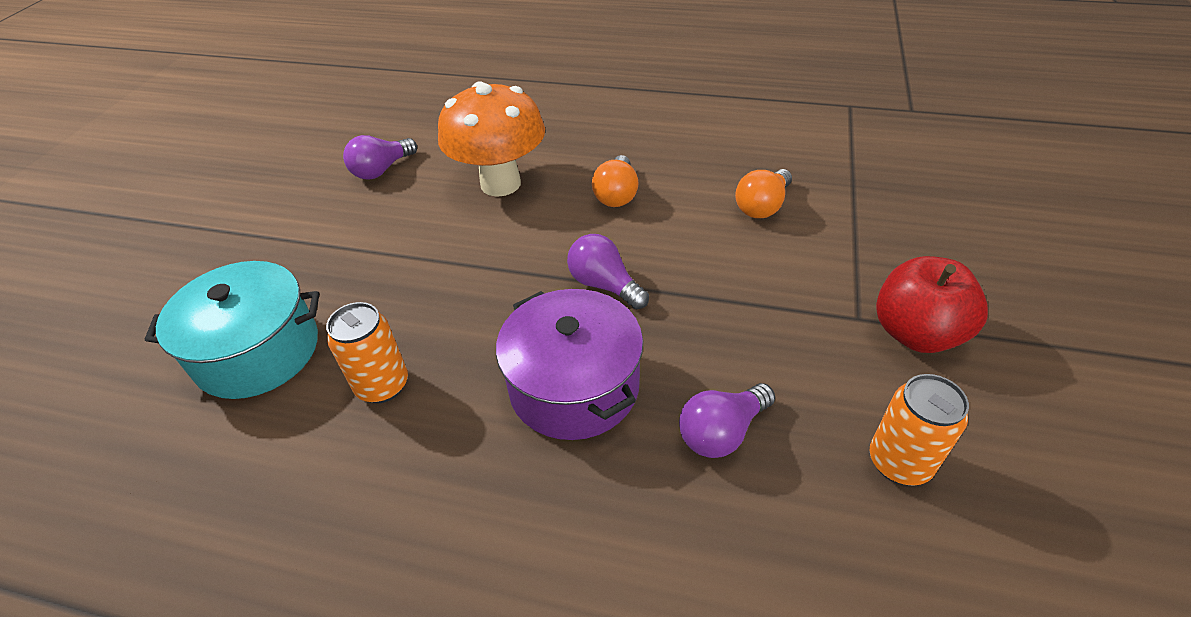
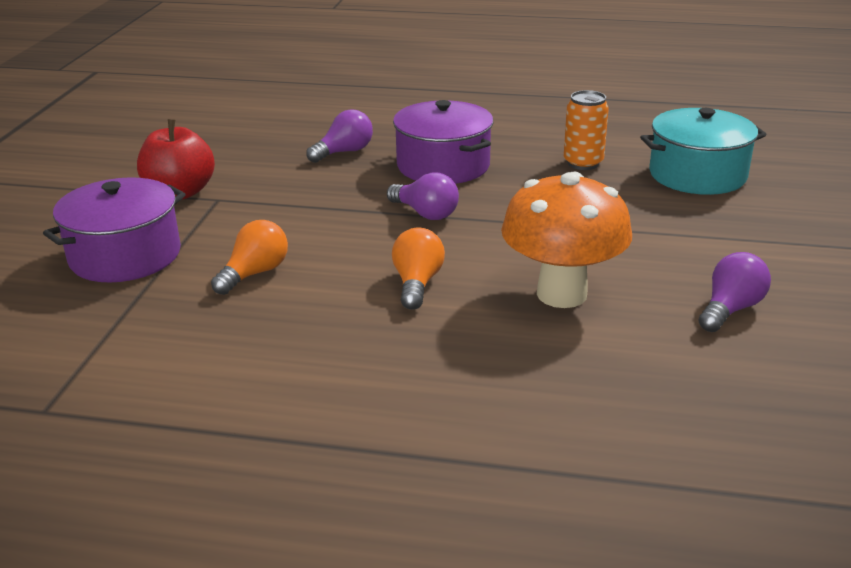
camera: 175 degrees right, 15 degrees down
(899, 462) = (241, 146): orange can -> none
(901, 229) = (125, 255): none -> purple pot

